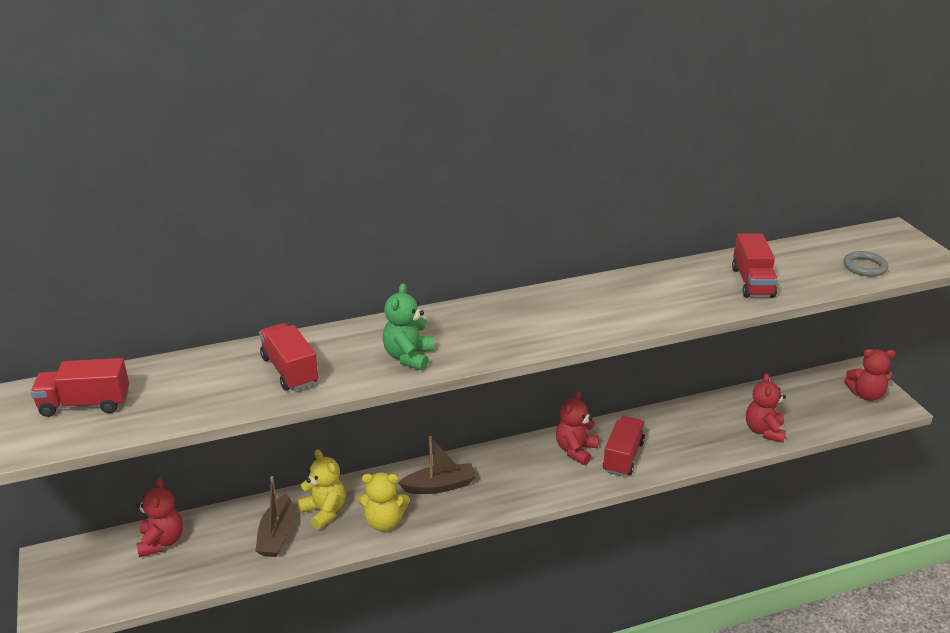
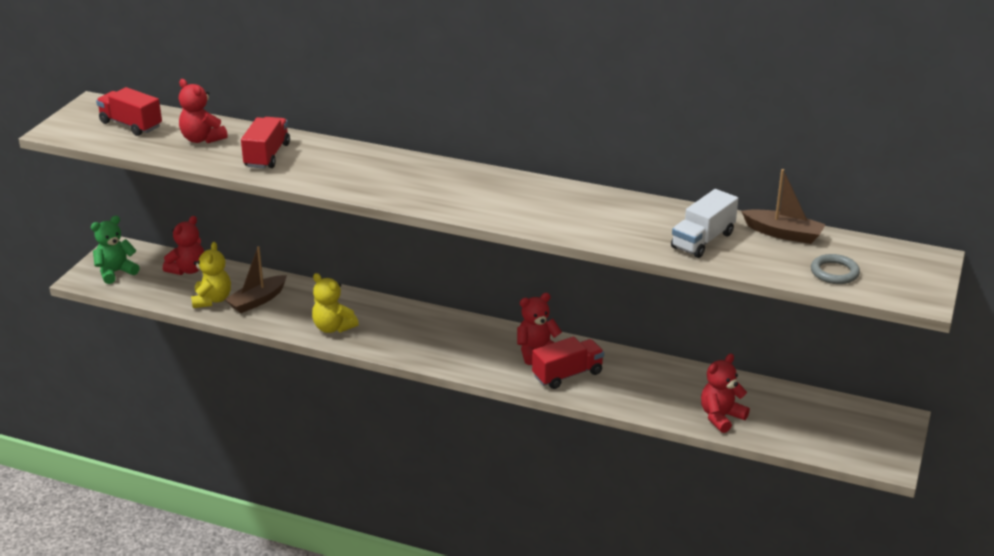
camera: 40 degrees right, 0 degrees up
(324, 512) = (304, 302): yellow teddy bear -> yellow teddy bear (212, 300)
(408, 357) = (352, 179): green teddy bear -> green teddy bear (116, 272)
(440, 486) = (401, 325): brown boat -> brown boat (783, 234)
(752, 282) = (703, 240): red truck -> white truck
(866, 395) = (873, 440): red teddy bear -> red teddy bear (202, 139)

